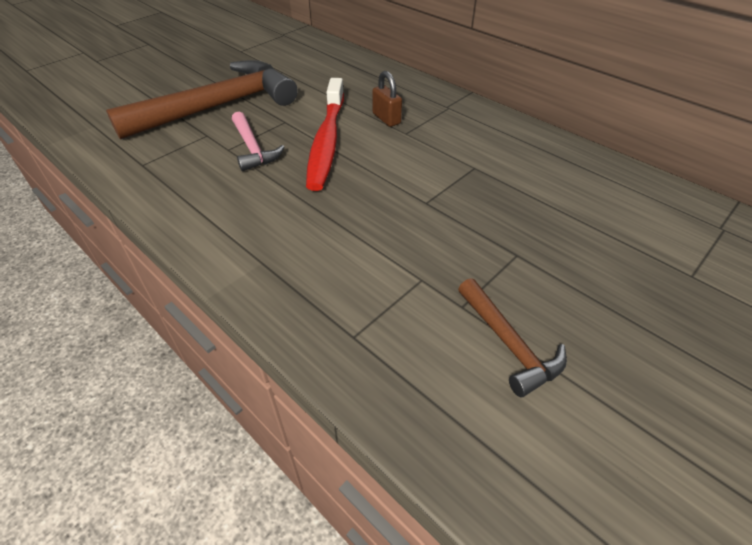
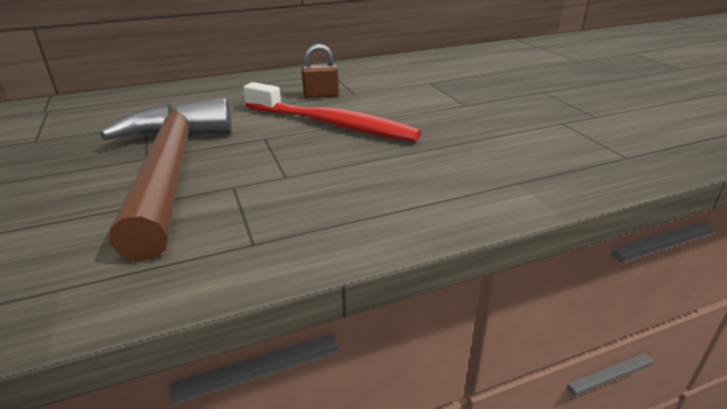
camera: 65 degrees left, 15 degrees down
(253, 148) = (302, 161): pink hammer -> none
(509, 343) = (635, 111): brown hammer -> none

